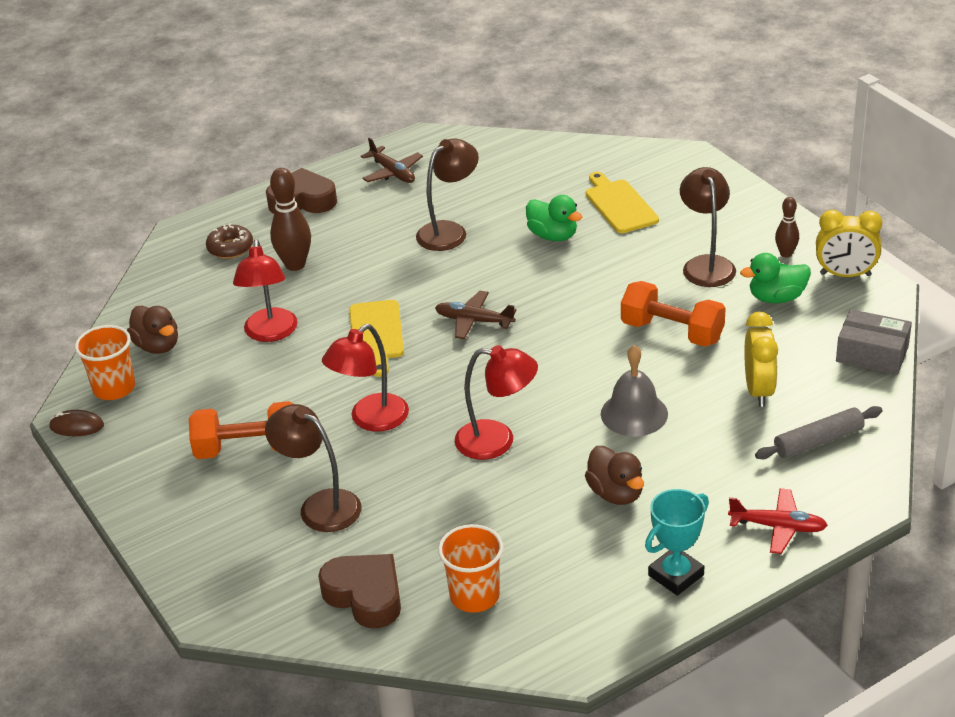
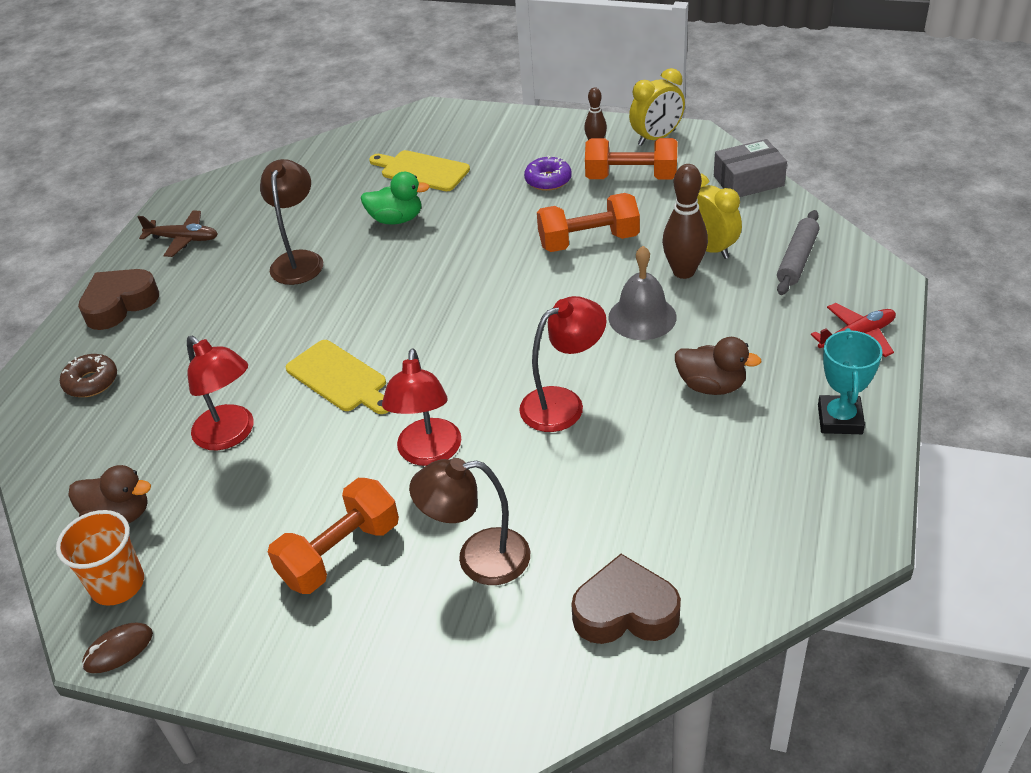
camera: 40 degrees left, 5 degrees up
(295, 265) = (181, 362): brown bowling pin -> brown bowling pin (683, 271)
(474, 321) = (415, 319): brown plane -> none
(474, 596) = (716, 544): orange cup -> none
(706, 264) = (548, 180): brown lamp -> purple donut
(776, 298) = (631, 177): green duck -> orange dumbbell

